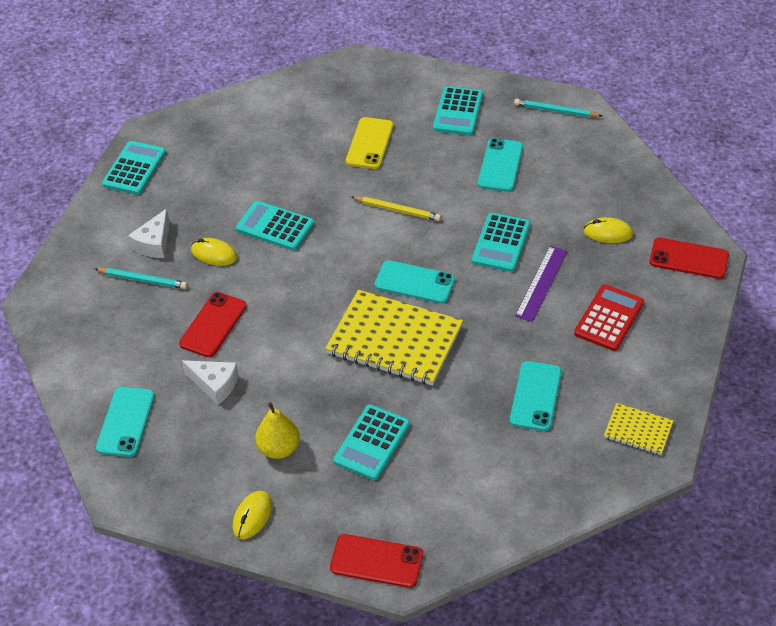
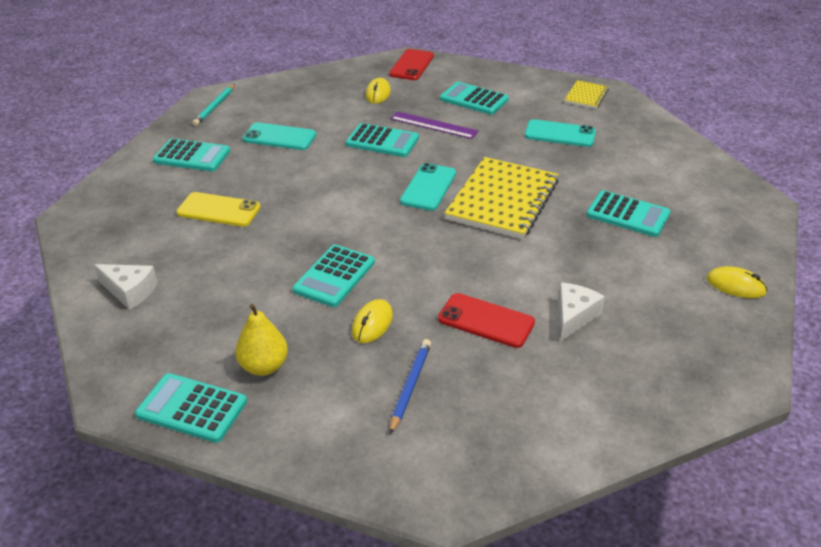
camera: 90 degrees left, 10 degrees down
(126, 422) = (640, 388): turquoise phone -> none
(143, 280) = (410, 386): turquoise pencil -> blue pencil
(154, 243) = (345, 379): white cheese -> white cheese (130, 291)
(279, 448) = (649, 270): yellow pear -> yellow pear (264, 366)
(376, 561) = (754, 214): red phone -> none
(397, 210) = (327, 195): yellow pencil -> none
(609, 318) = (474, 99): red calculator -> turquoise calculator

